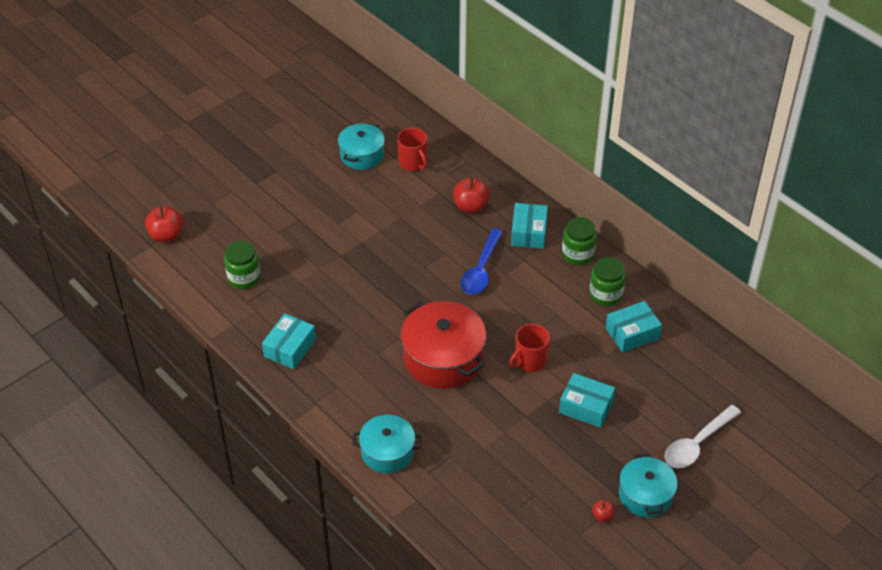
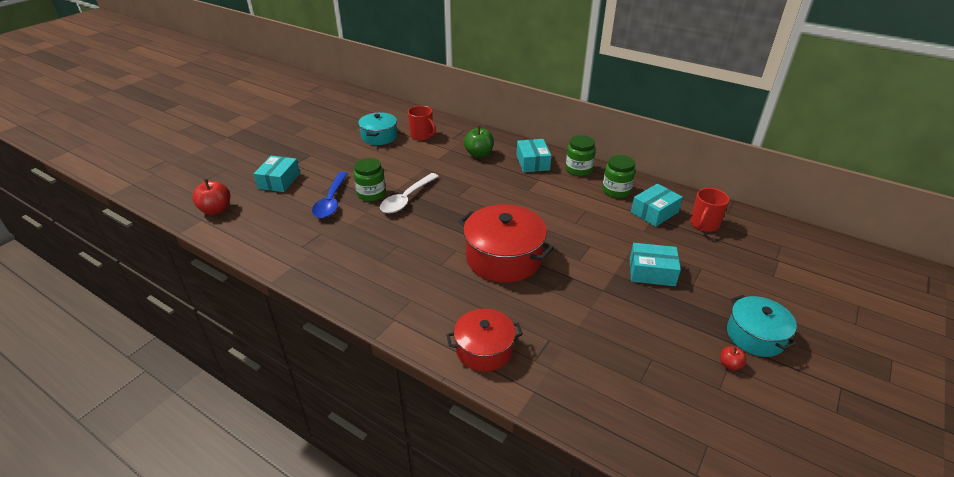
camera: 15 degrees left, 10 degrees down
(244, 278) = (296, 229): green jar -> green jar (371, 194)
(290, 348) = (354, 275): turquoise box -> turquoise box (279, 181)
(387, 452) = (484, 349): turquoise pot -> red pot
(470, 206) = (479, 154): red apple -> green apple
(481, 269) = (506, 191): blue spoon -> blue spoon (331, 201)
(529, 361) = (582, 246): red mug -> red mug (704, 224)
(697, 444) = (767, 282): white spoon -> white spoon (407, 199)

